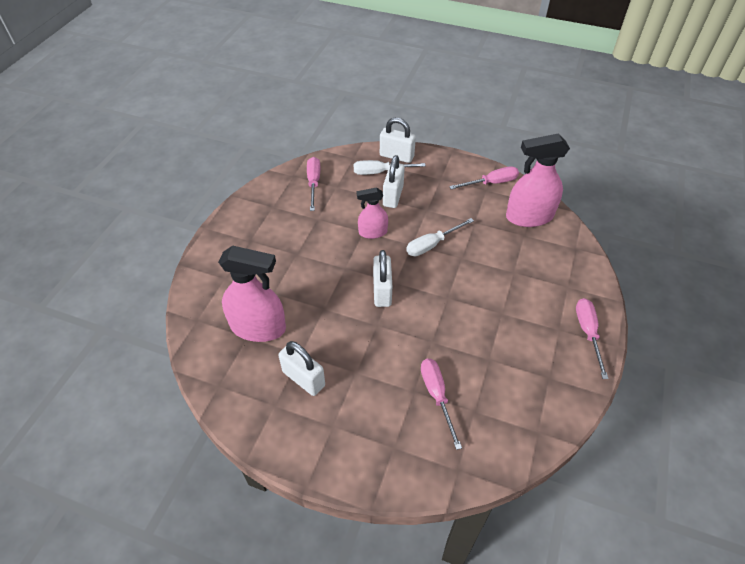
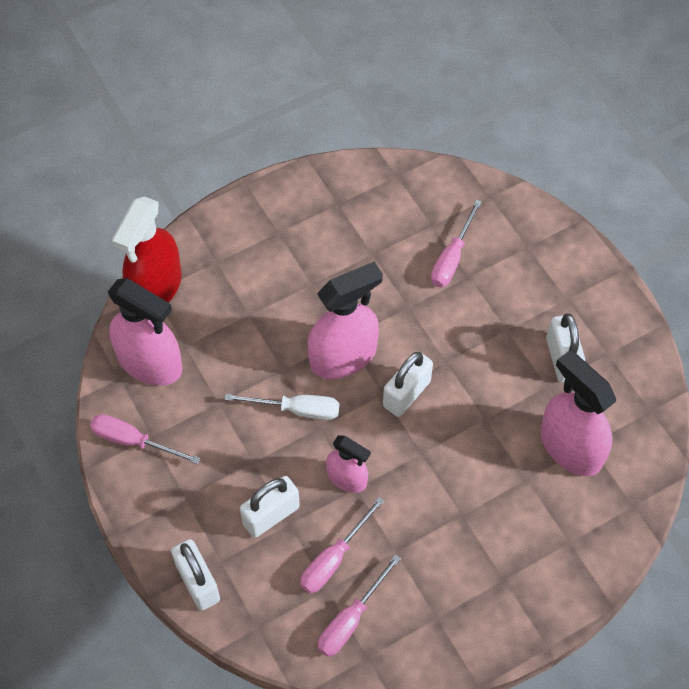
camera: 140 degrees left, 10 degrees up
(380, 172) = (248, 570): white screwdriver -> none
(438, 286) = (343, 356): none -> pink spray bottle
(577, 251) = (156, 287): none -> red spray bottle
(588, 333) = (256, 211): pink screwdriver -> pink screwdriver (334, 558)

